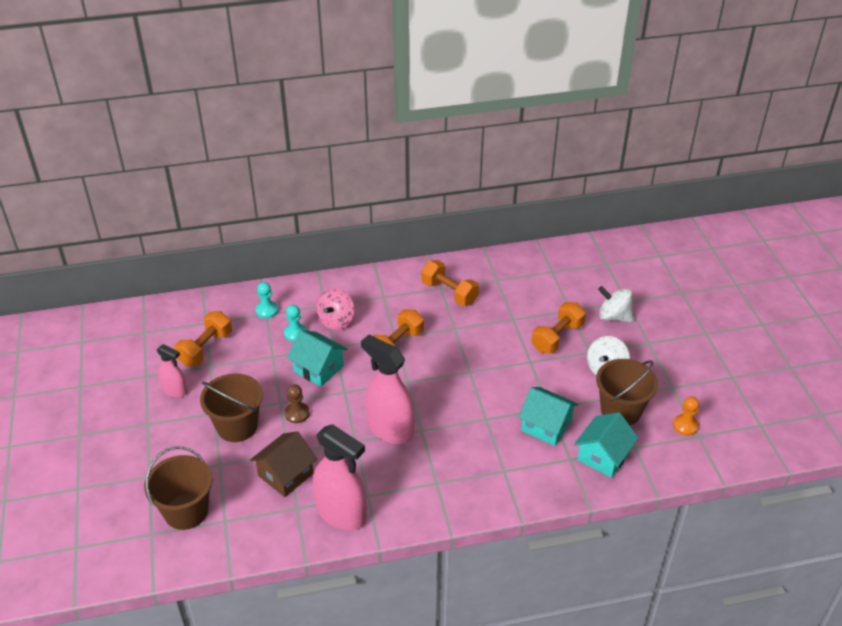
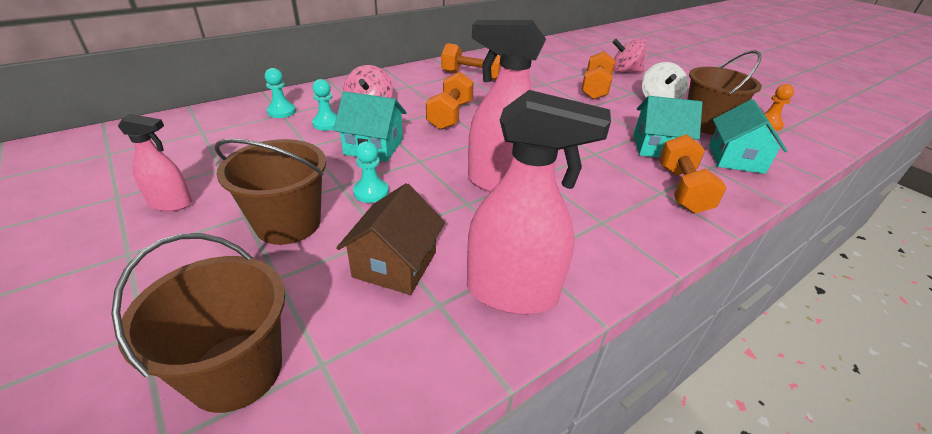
camera: 25 degrees left, 5 degrees down
(205, 348) = (209, 154): orange dumbbell -> orange dumbbell (682, 189)
(297, 413) = (371, 192): brown pawn -> turquoise pawn
(614, 316) = (624, 71): white spinning top -> pink spinning top

